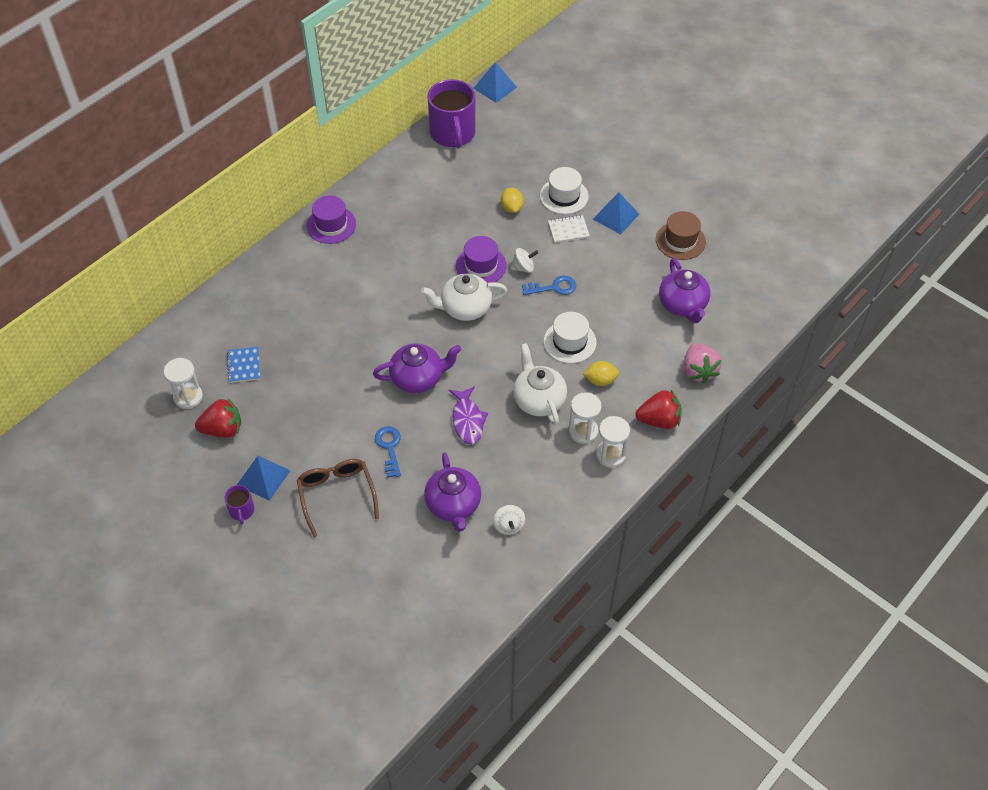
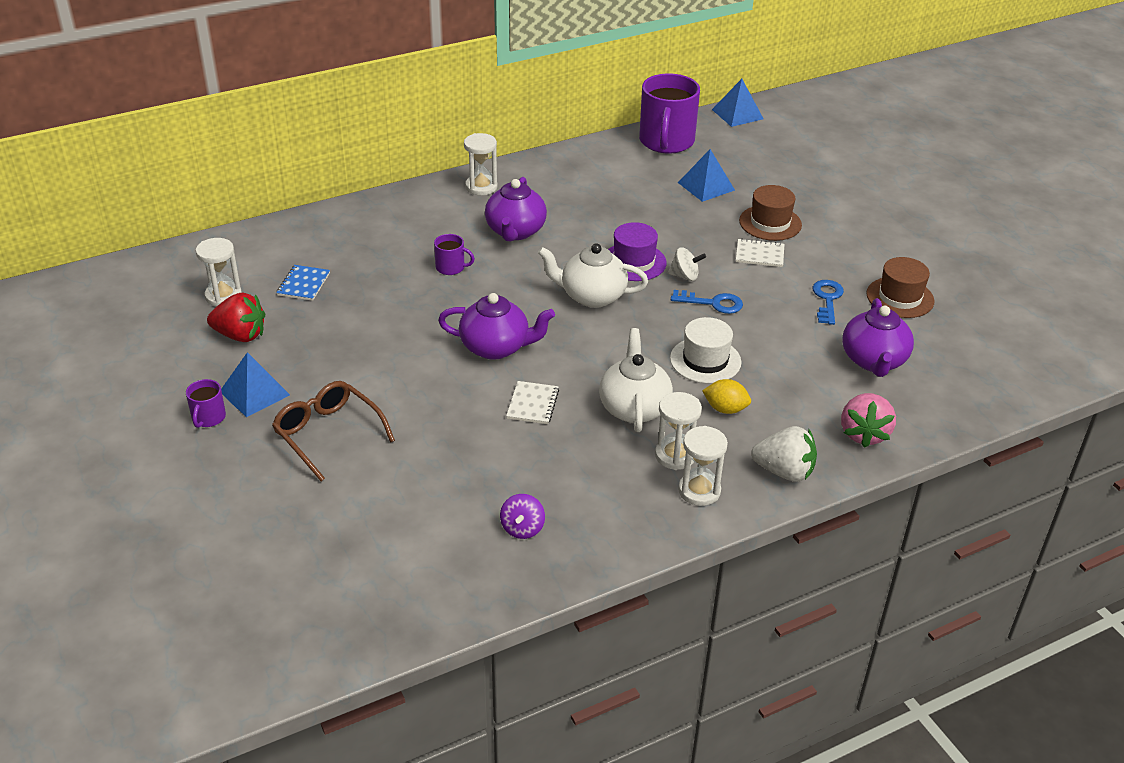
camera: 20 degrees right, 15 degrees down
(331, 225) = (481, 187): purple hat -> white hourglass
(337, 495) = (328, 434): brown glasses -> brown glasses turned 45 degrees counterclockwise
(348, 314) = (451, 267): none -> purple mug
(389, 447) = (420, 405): blue key -> blue key (827, 299)
(453, 505) = (464, 486): purple teapot -> purple teapot (515, 231)
(468, 420) = (533, 404): purple fish -> white notebook
(509, 525) = (522, 528): white spinning top -> purple spinning top
(512, 208) = (700, 219): yellow lemon -> none
(564, 196) = (770, 223): white hat -> brown hat
(615, 216) = (826, 256): blue pyramid -> blue pyramid (706, 186)
(659, 420) = (784, 471): red strawberry -> white strawberry

